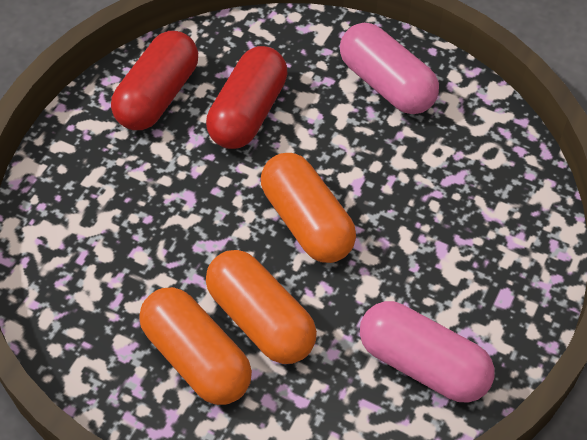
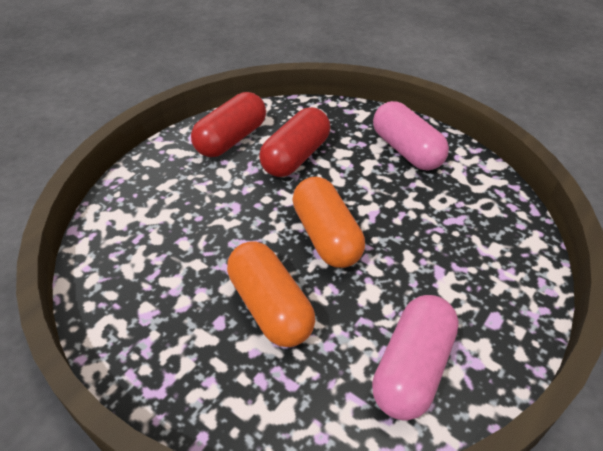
camera: 10 degrees right, 10 degrees down
(197, 358) = (206, 331): orange capsule -> none
(423, 364) = (412, 368): pink capsule -> pink capsule turned 75 degrees clockwise

